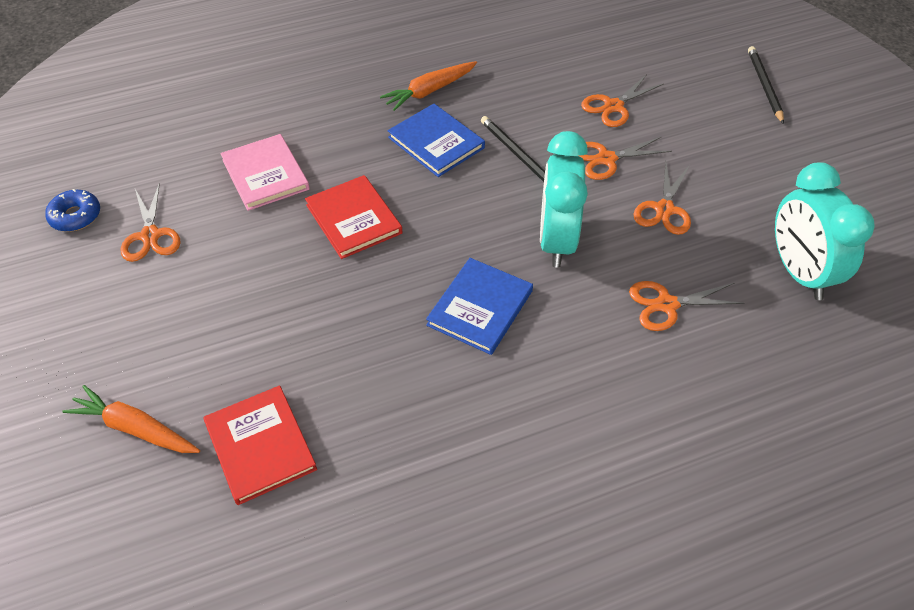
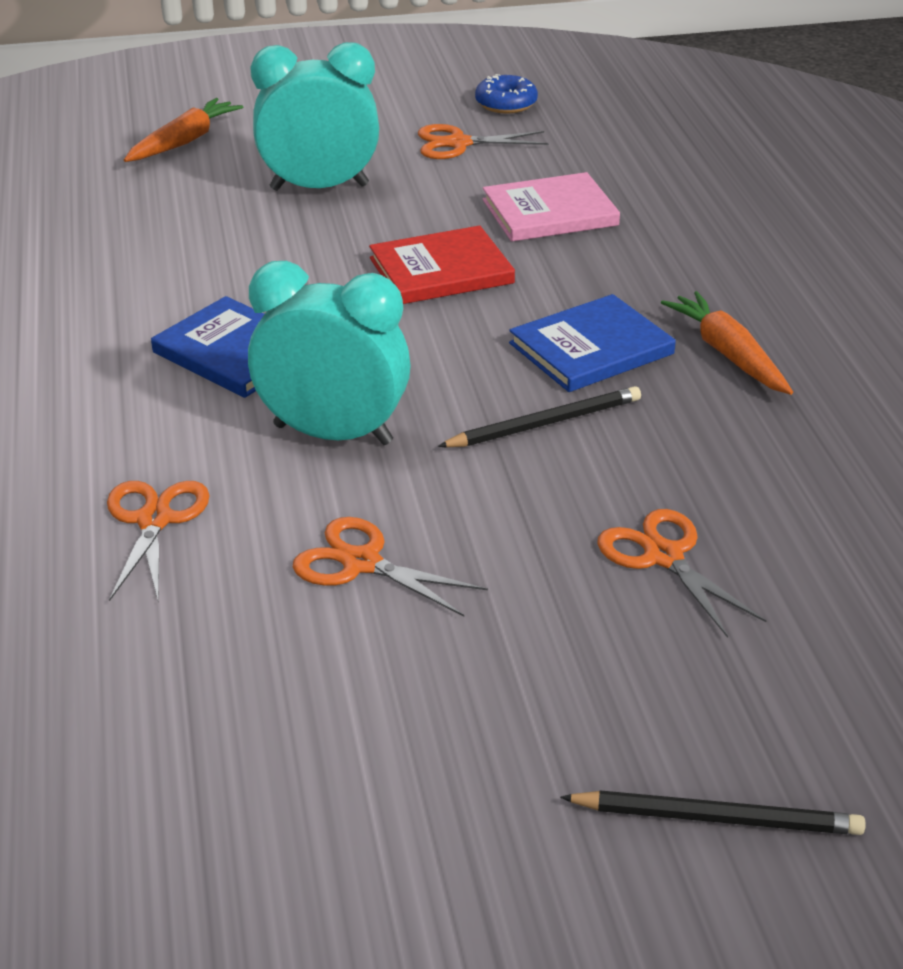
camera: 100 degrees right, 15 degrees down
(260, 446) = (119, 202): red book -> none
(606, 159) = (511, 519): orange scissors -> none
(798, 272) = (144, 696): turquoise clock -> turquoise clock (319, 187)

